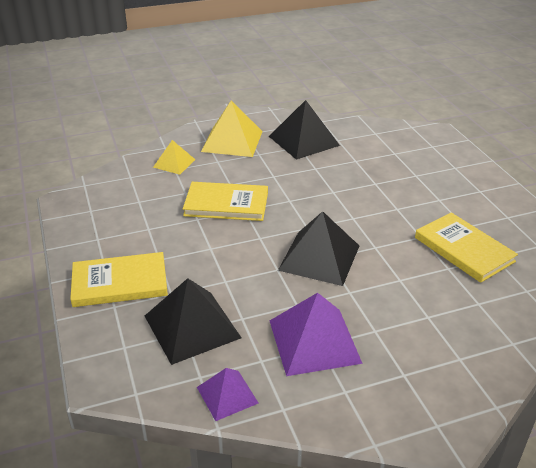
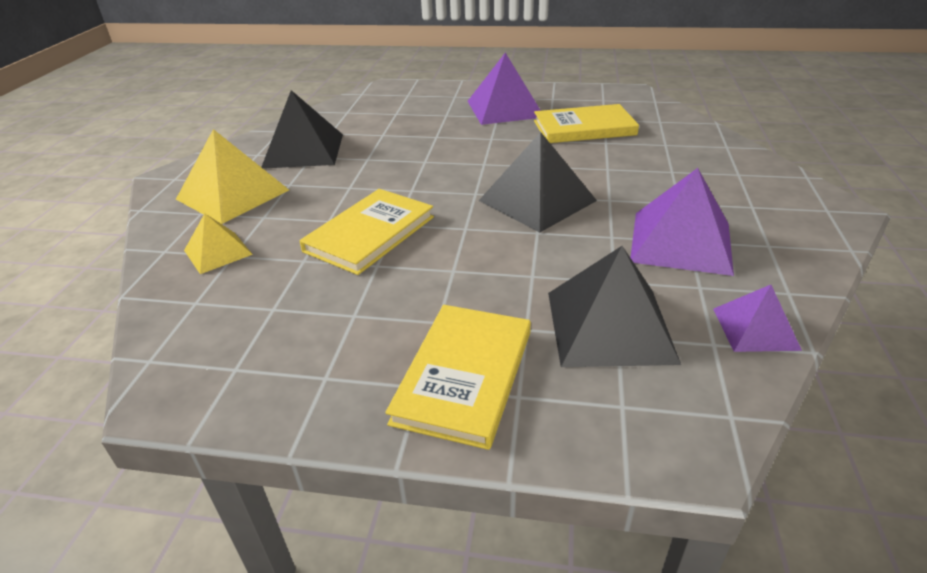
camera: 60 degrees left, 0 degrees up
(457, 198) = (504, 109): none -> purple pyramid

